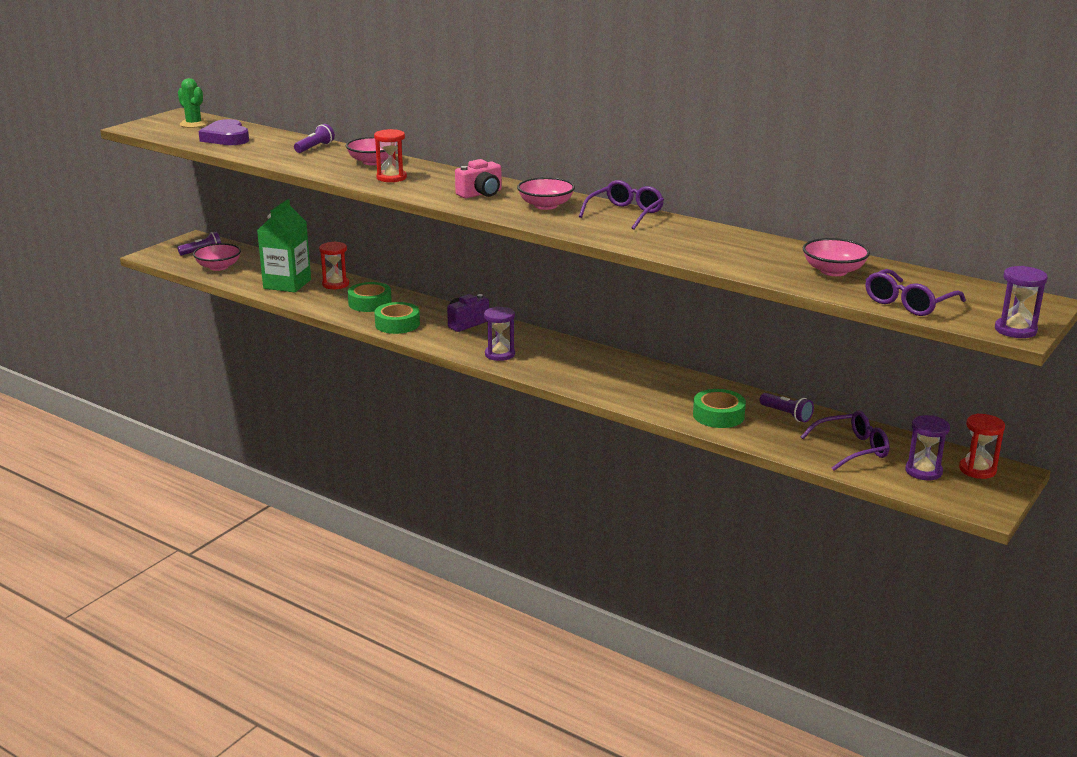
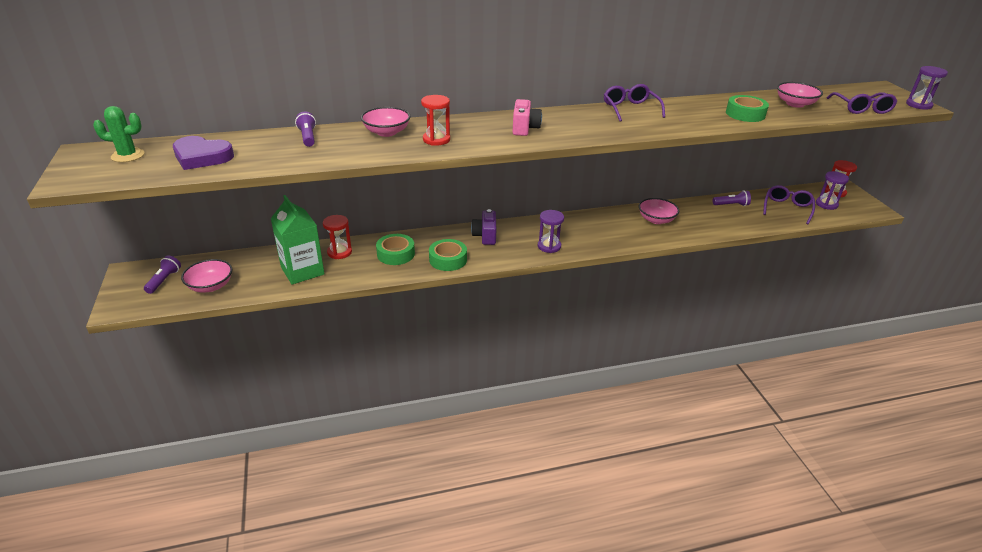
camera: 50 degrees left, 10 degrees up
(546, 205) = (580, 121): pink bowl -> pink bowl (656, 220)
(718, 415) = (713, 222): green tape -> green tape (745, 114)

